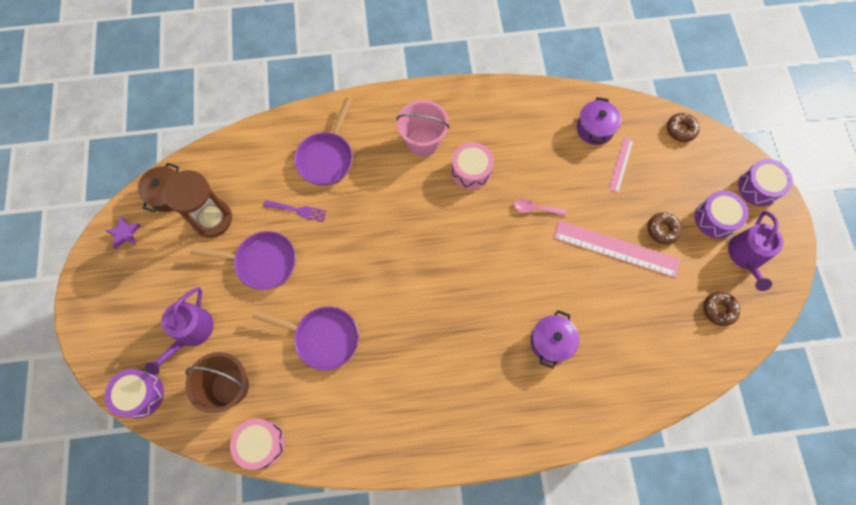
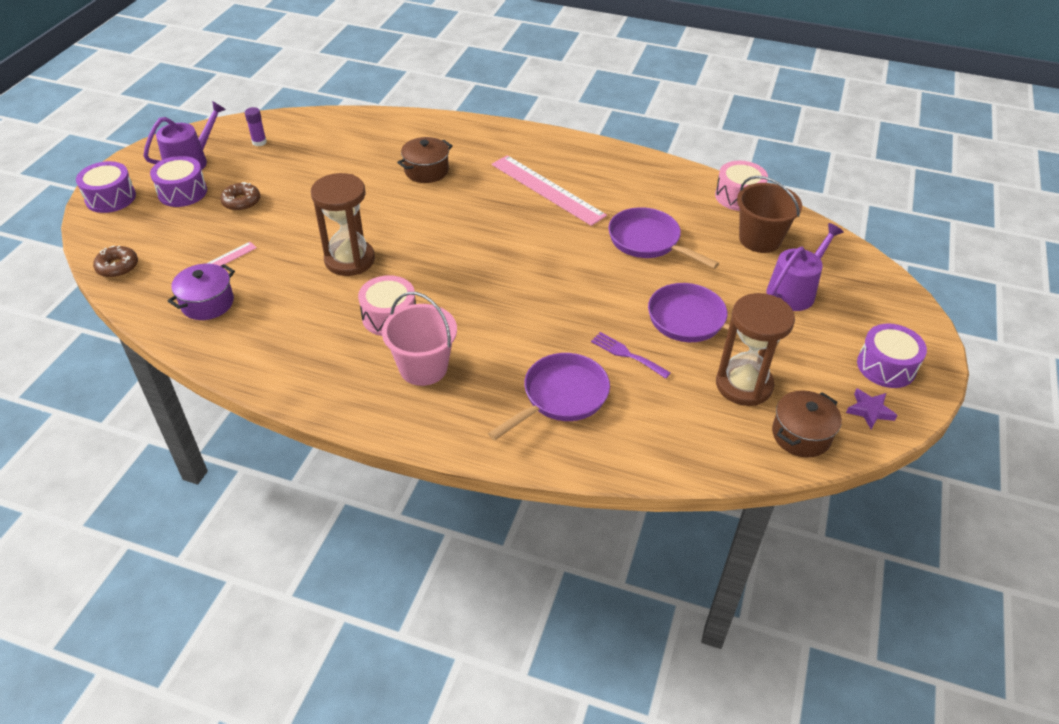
camera: 155 degrees left, 25 degrees down
(140, 395) = (859, 262): purple drum -> purple drum (886, 366)
(535, 209) = (349, 260): pink spoon -> brown hourglass
(551, 342) = (426, 171): purple pot -> brown pot
(616, 248) = (301, 205): pink ruler -> pink ruler (547, 189)
(719, 310) = (259, 142): brown donut -> purple glue stick

